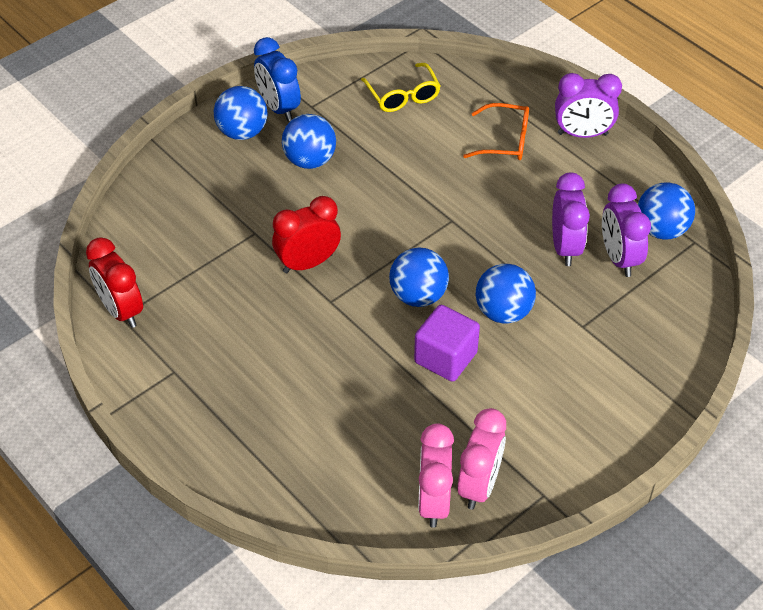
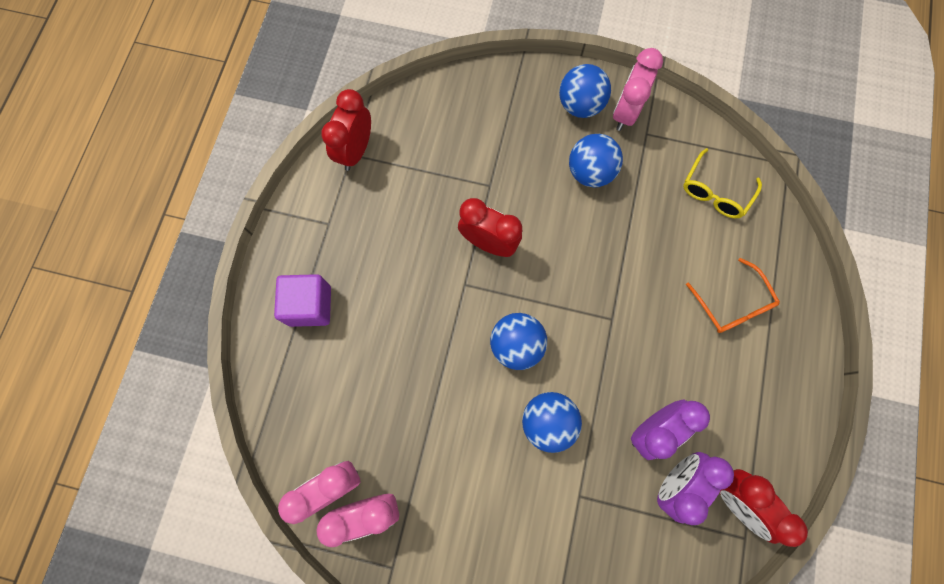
camera: 55 degrees right, 25 degrees up
(279, 108) = (625, 112): blue clock -> pink clock
(445, 357) = (471, 406): purple cube -> purple cube (310, 305)
(582, 134) = (793, 363): purple clock -> none
(661, 230) = (735, 500): blue ball -> red clock

